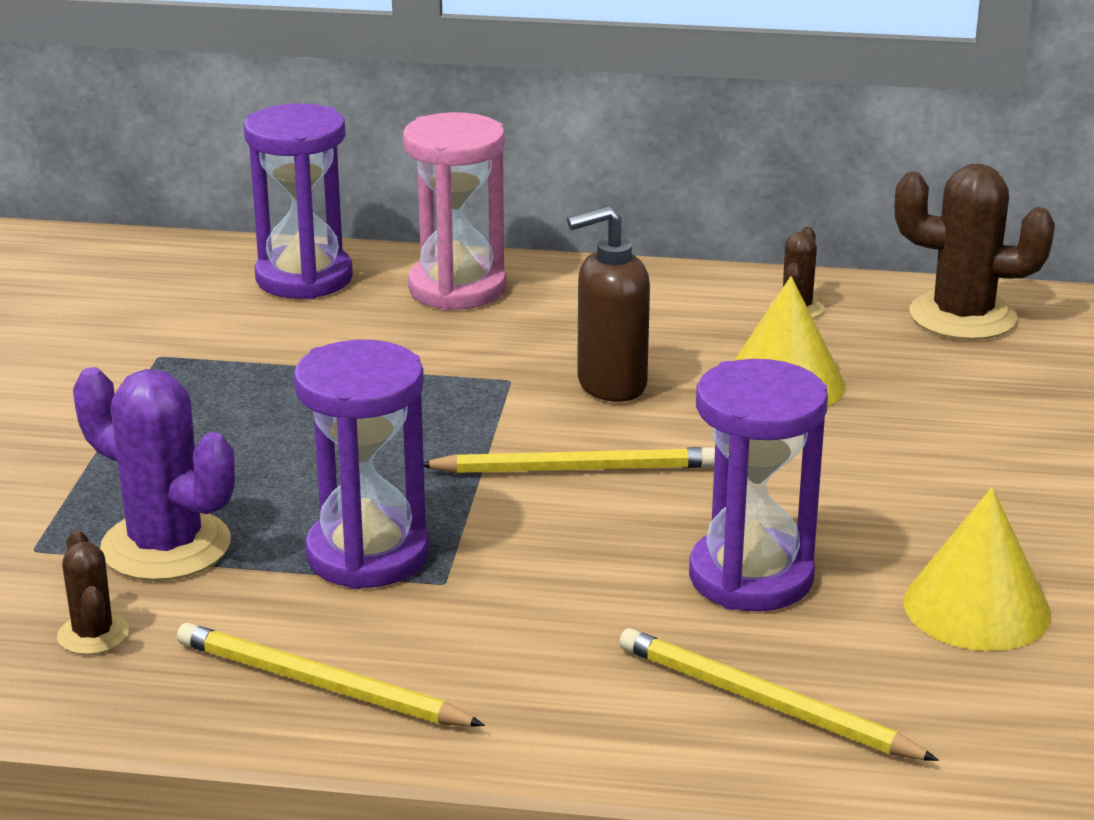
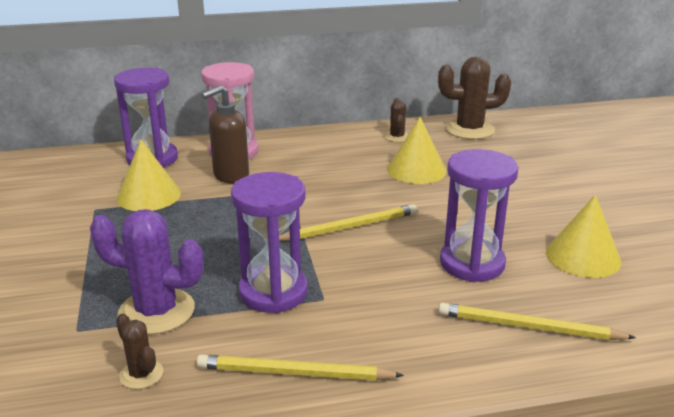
camera: 20 degrees left, 0 degrees up
(260, 347) = (148, 195): none -> yellow cone
(610, 385) = (338, 184): brown soap dispenser -> brown soap dispenser (230, 176)

